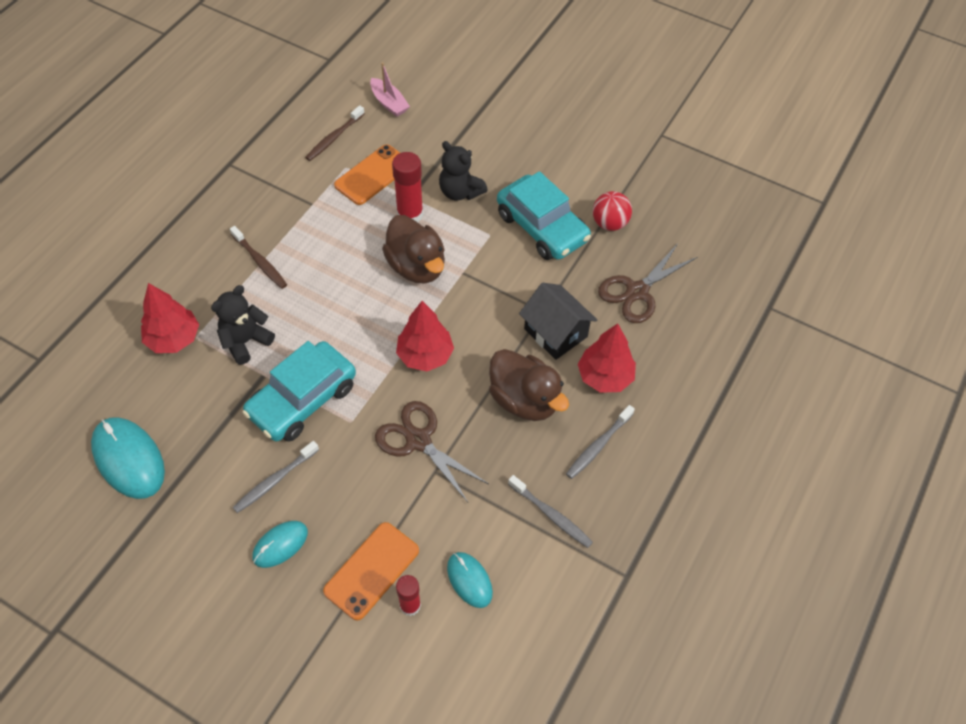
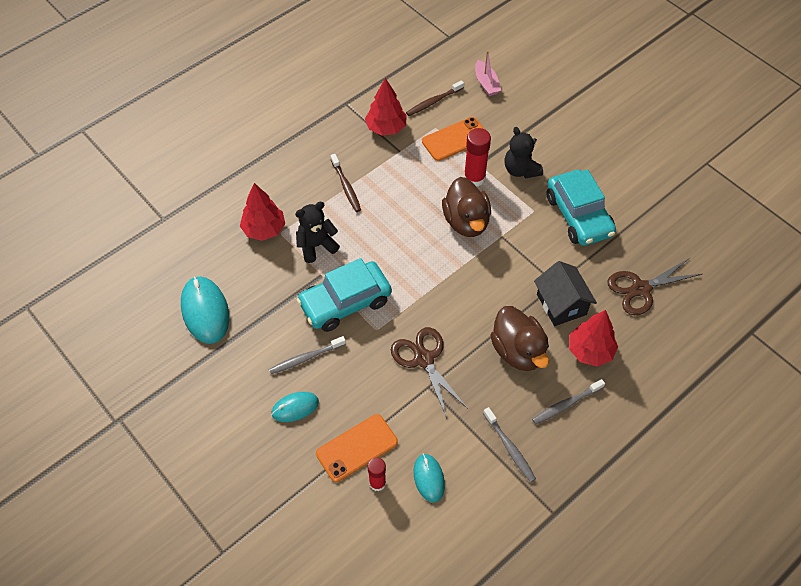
camera: 20 degrees right, 0 degrees up
(425, 355) = (450, 294): red tree -> red tree (386, 128)
(609, 223) = (636, 226): red ball -> none

